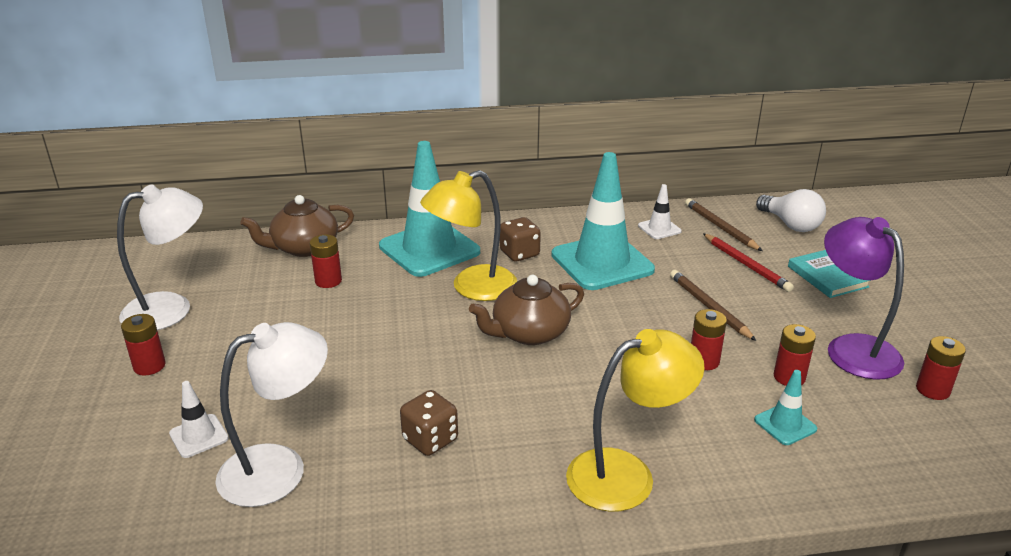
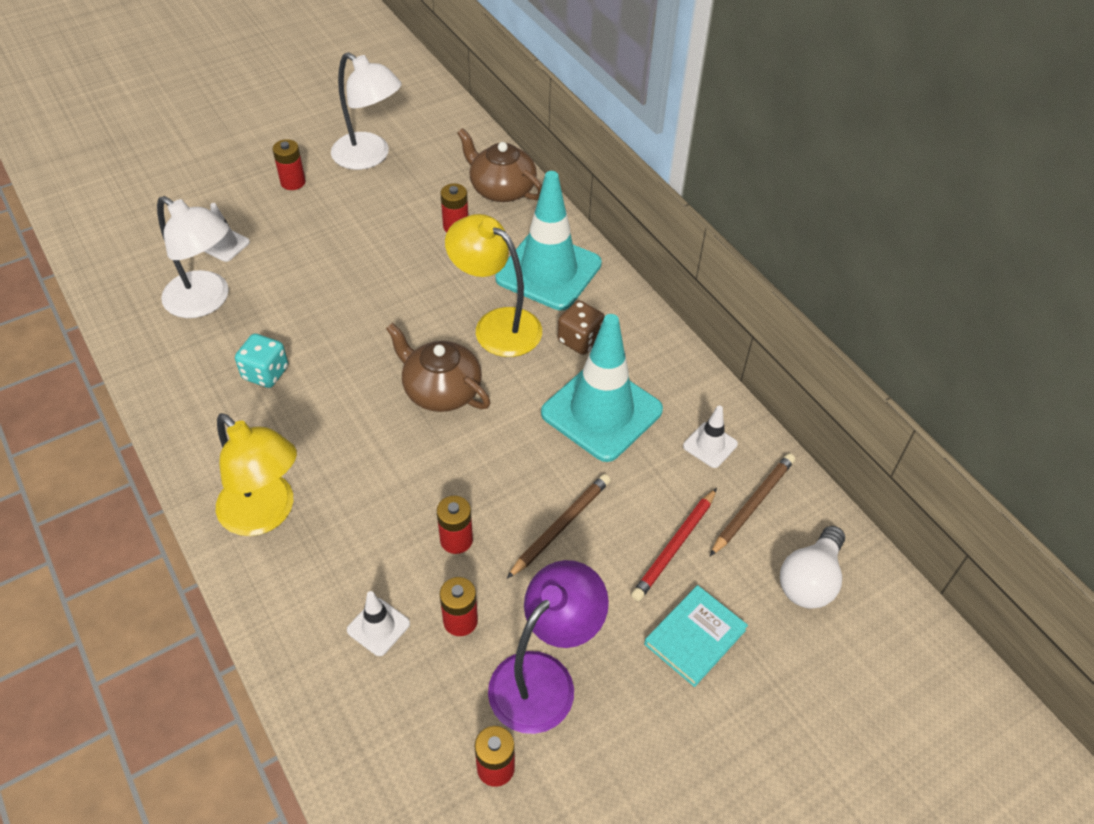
camera: 65 degrees right, 20 degrees up
(430, 439) = (265, 373): brown dice -> turquoise dice
(785, 424) = (378, 627): turquoise traffic cone -> white traffic cone

